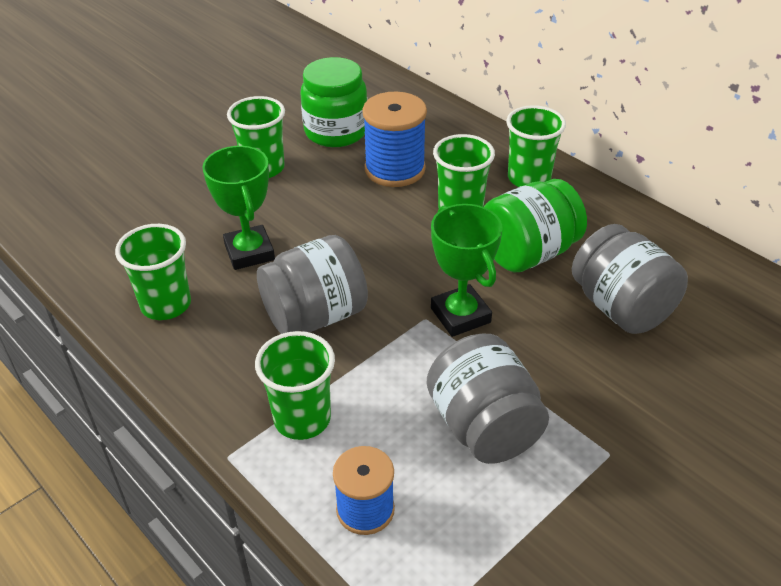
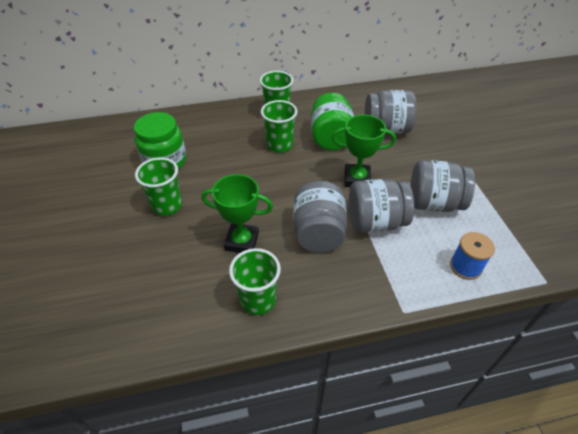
camera: 60 degrees left, 5 degrees up
(302, 419) = (393, 268): green cup -> none
(383, 368) = (375, 222): none -> grey jar
(395, 169) = (224, 153): blue spool -> none

